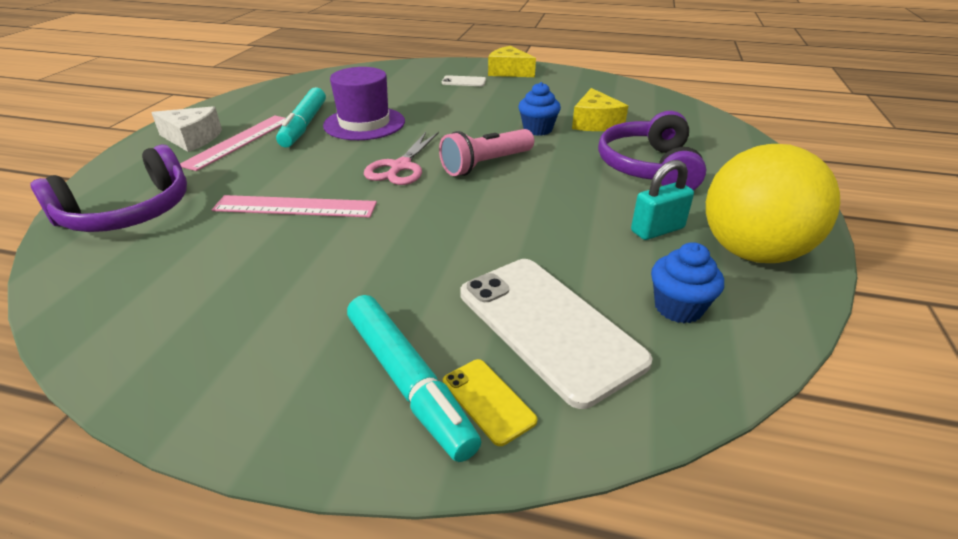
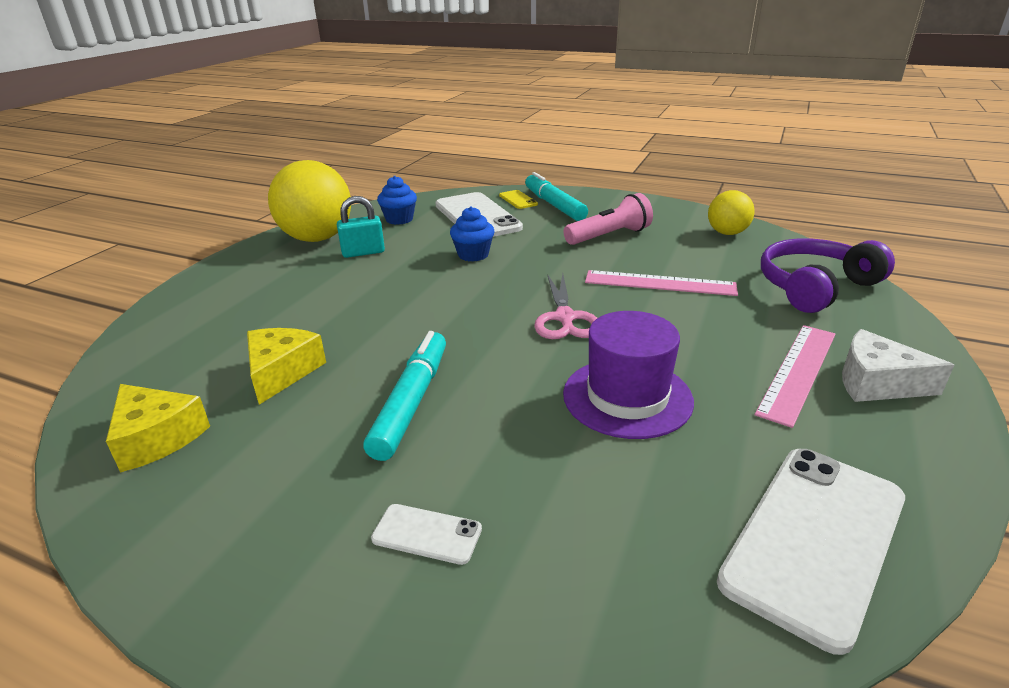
camera: 170 degrees left, 5 degrees down
(131, 305) = (727, 233): none -> yellow ball
(302, 88) = (815, 539): none -> white phone
(304, 125) = (724, 400): turquoise marker -> turquoise marker (411, 402)
(400, 167) = (565, 318): pink scissors -> pink scissors turned 150 degrees clockwise
(486, 164) = (469, 315): pink flashlight -> pink flashlight (609, 236)
(509, 72) = (290, 582): yellow cheese -> yellow cheese (157, 438)
(537, 129) = (373, 364): blue cupcake -> blue cupcake (473, 255)
(648, 167) = (301, 301): purple headphones -> none

